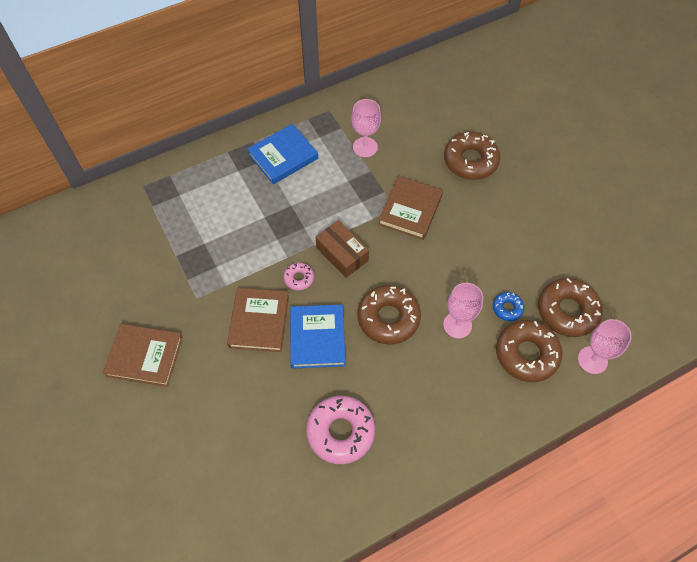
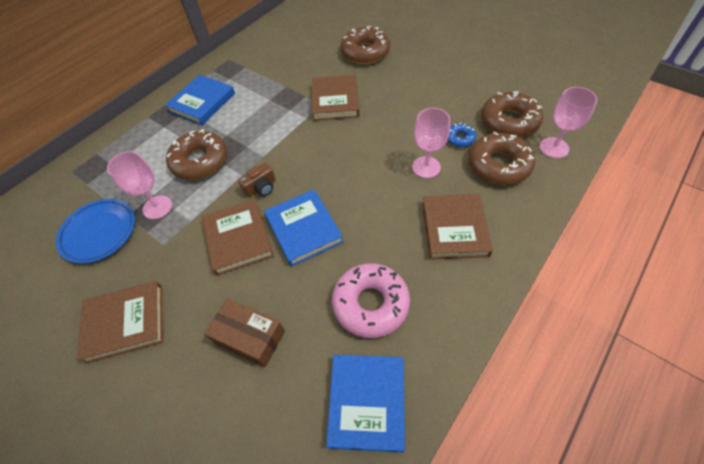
camera: 20 degrees left, 5 degrees down
(149, 262) = (99, 233): none -> blue plate
(299, 278) = (261, 187): pink donut -> brown camera
(299, 507) = (367, 402): none -> blue book
(342, 254) = (292, 153): brown box -> brown box (249, 337)
(365, 147) = (272, 72): pink goblet -> pink goblet (157, 207)
(388, 318) = (362, 186): brown donut -> brown donut (200, 161)
(447, 398) = (454, 229): none -> brown book

